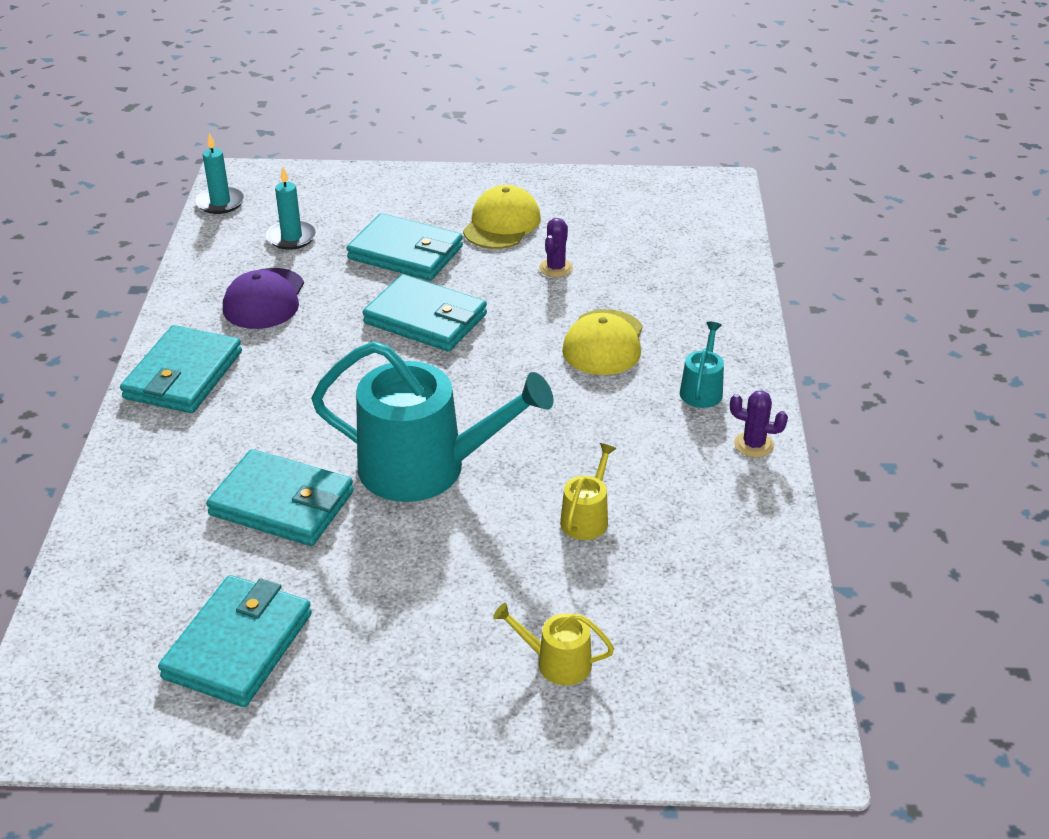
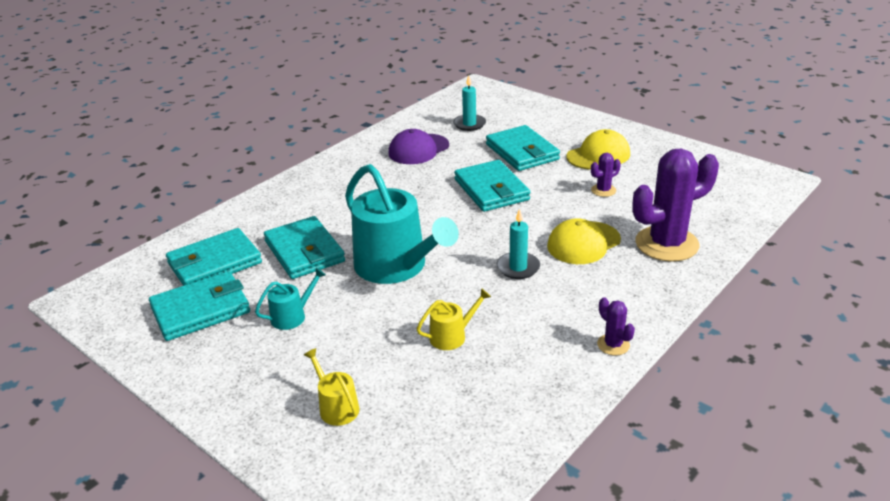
camera: 40 degrees right, 5 degrees down
(183, 375) = (336, 171): turquoise wallet -> turquoise wallet (215, 263)
(220, 202) = (454, 96): turquoise candle -> turquoise candle (518, 267)
(688, 307) = (666, 244): none -> purple cactus
(702, 390) = (617, 296): turquoise watering can -> turquoise watering can (292, 316)

